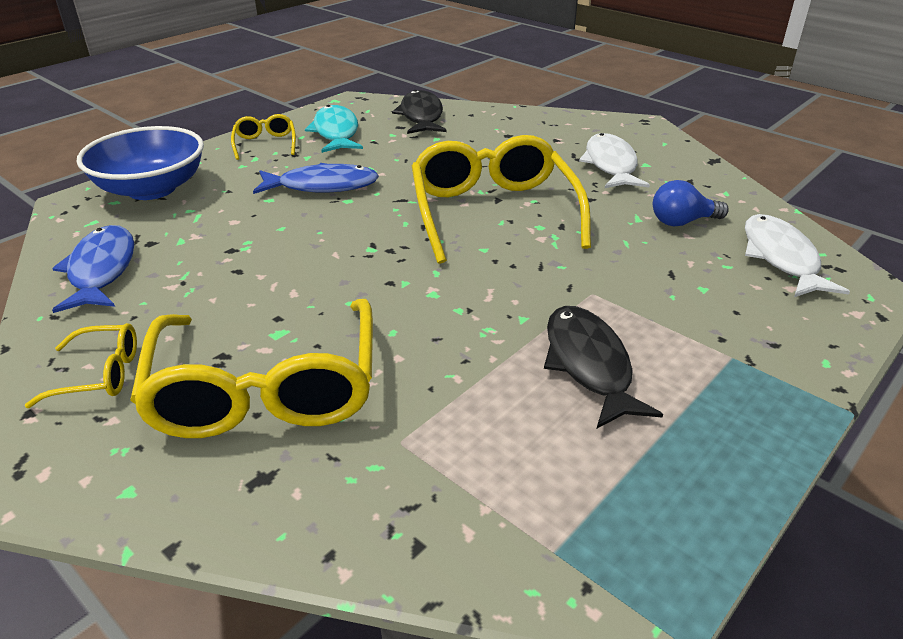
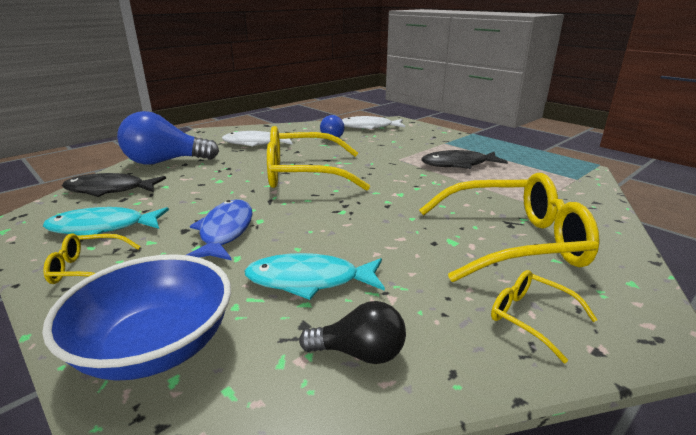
camera: 85 degrees left, 10 degrees down
(100, 374) = (530, 318): yellow glasses -> yellow glasses turned 45 degrees counterclockwise
(101, 270) = (360, 353): blue fish -> black light bulb
(216, 239) = (309, 280): none -> turquoise fish
(510, 124) = (165, 162): none -> blue light bulb

